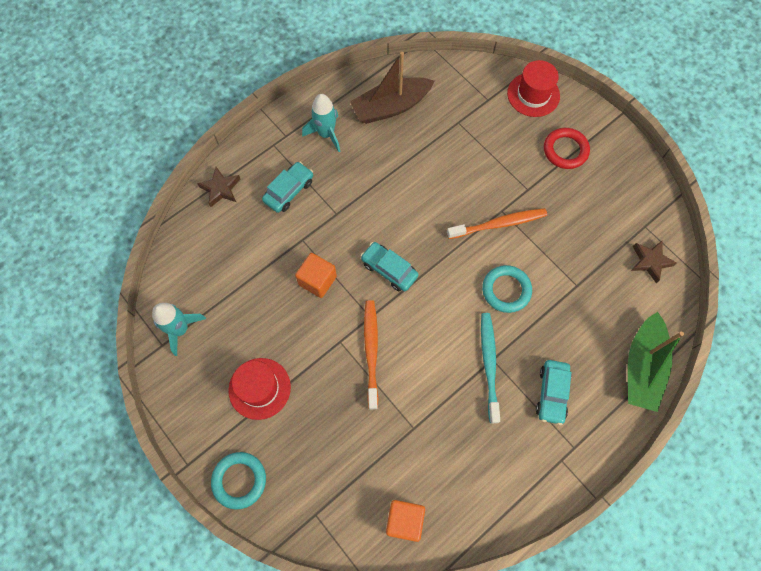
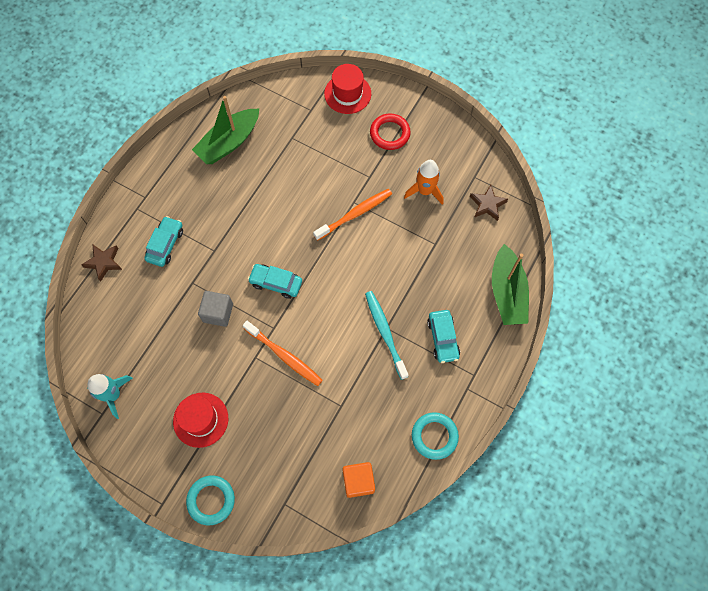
camera: 20 degrees left, 0 degrees up
(317, 280) = (218, 313): orange cube -> grey cube
(326, 134) = (180, 184): turquoise rocket -> none
(371, 351) = (284, 356): orange toothbrush -> orange toothbrush turned 150 degrees clockwise
(391, 107) = (229, 142): brown boat -> green boat
(506, 290) = (379, 267): turquoise ring -> turquoise ring (434, 436)
(584, 224) = (425, 191): none -> orange rocket

